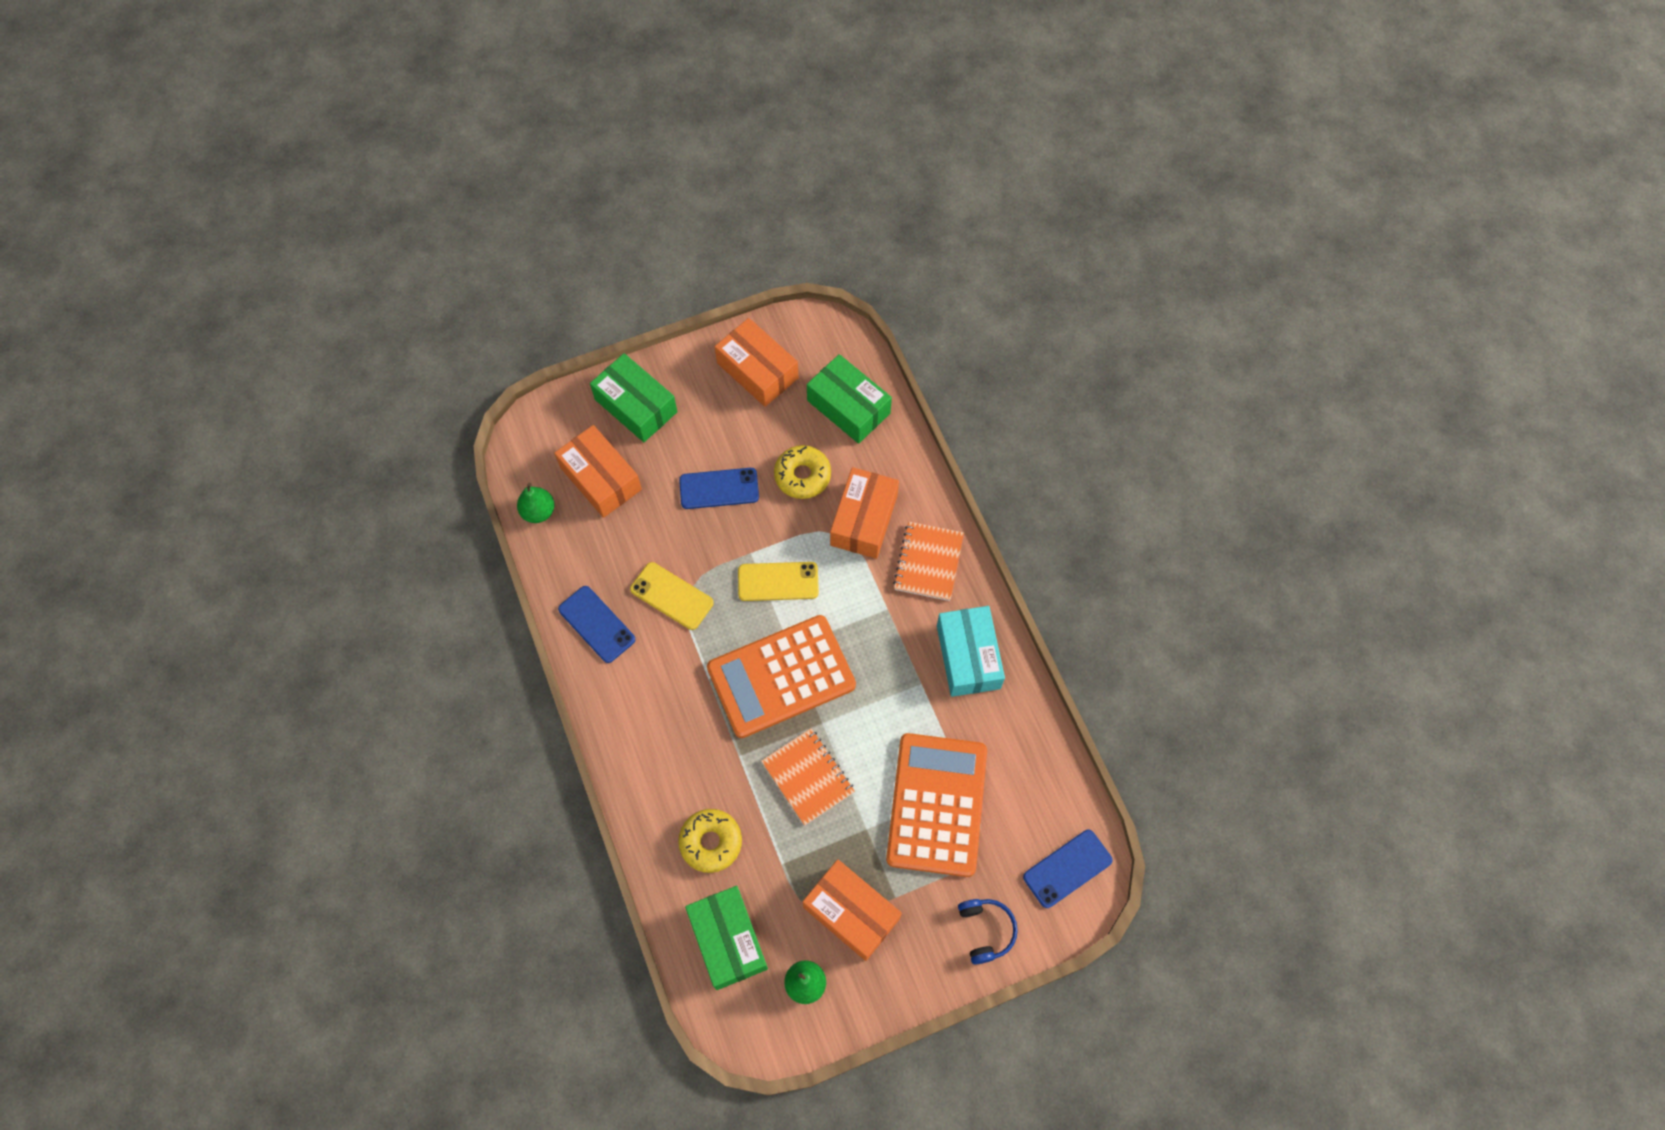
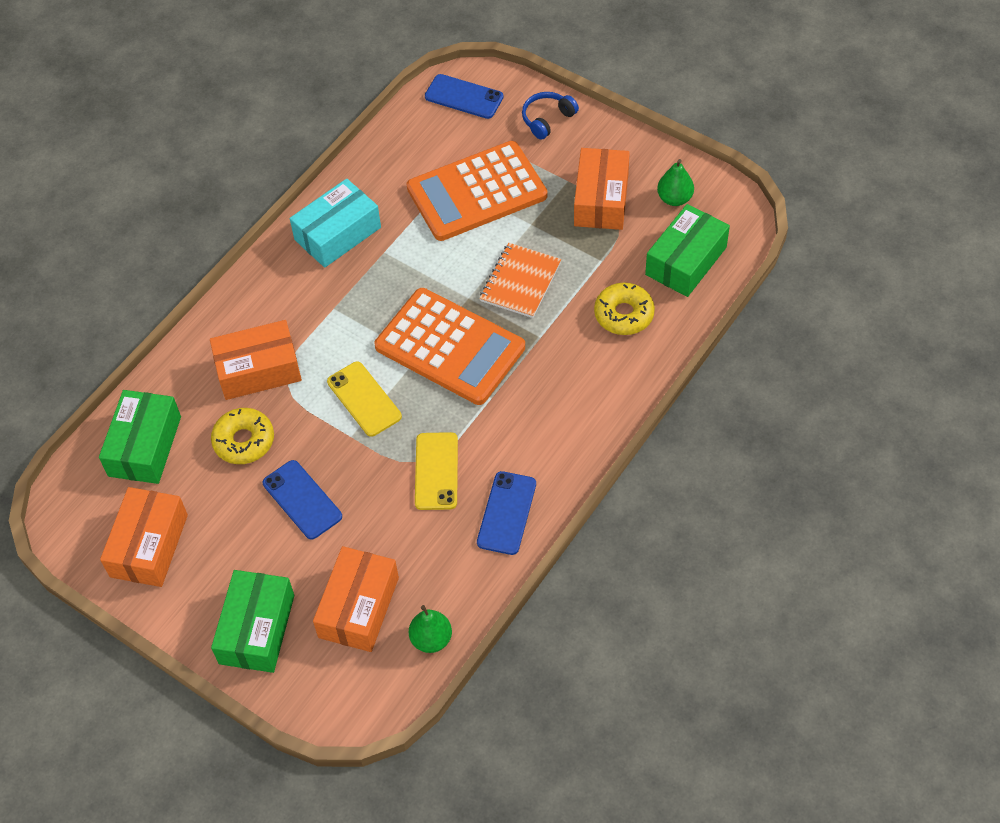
camera: 120 degrees left, 10 degrees down
(928, 562) = (269, 303): orange notebook -> none

